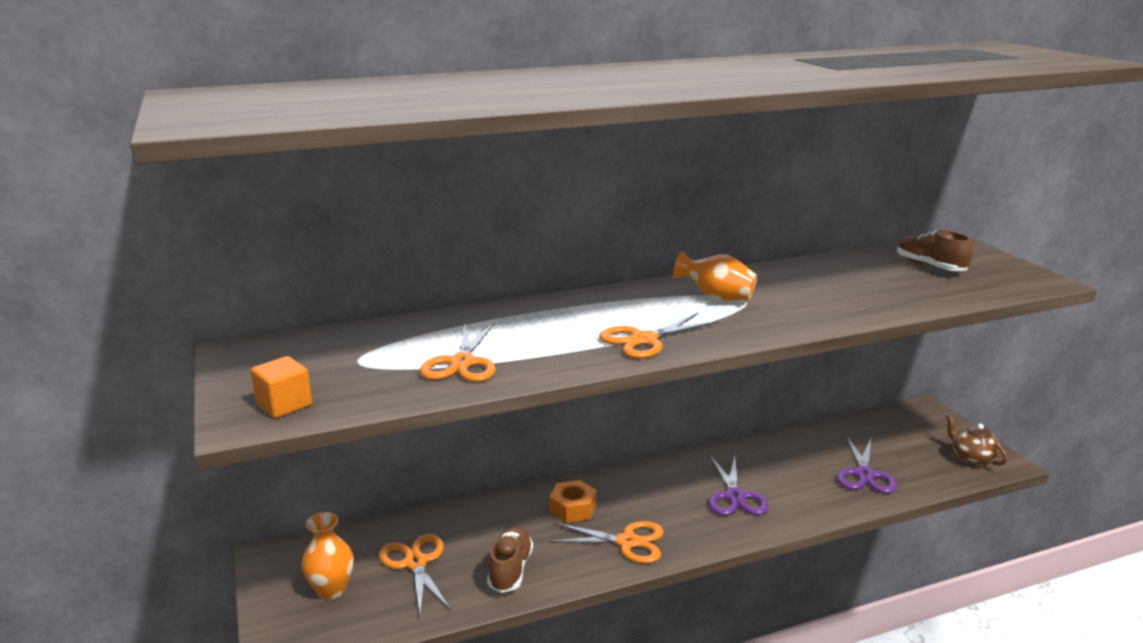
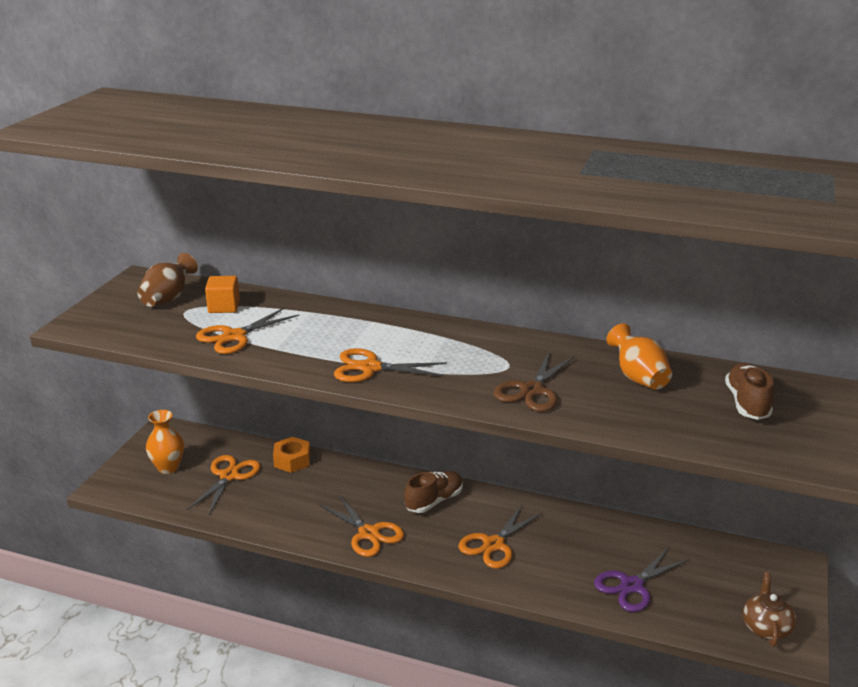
camera: 40 degrees right, 5 degrees up
(284, 405) = (107, 324): orange cube -> orange cube (224, 307)
(313, 358) = (168, 299): none -> brown vase
(510, 570) = (273, 510): brown shoe -> brown shoe (434, 501)
(573, 508) = (367, 491): orange nut -> orange nut (292, 460)
(716, 298) = (489, 356): orange vase -> orange vase (638, 377)
(735, 497) = (493, 544): purple scissors -> orange scissors
(795, 308) = (532, 390): none -> brown scissors

